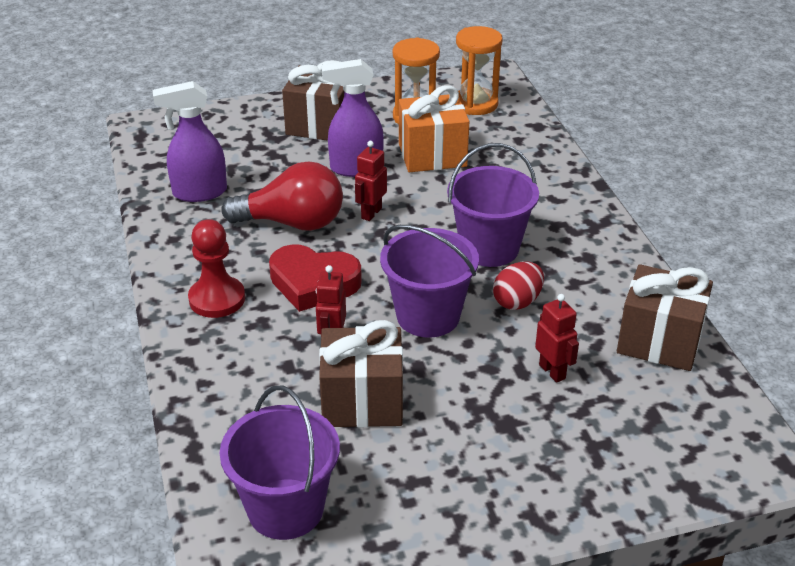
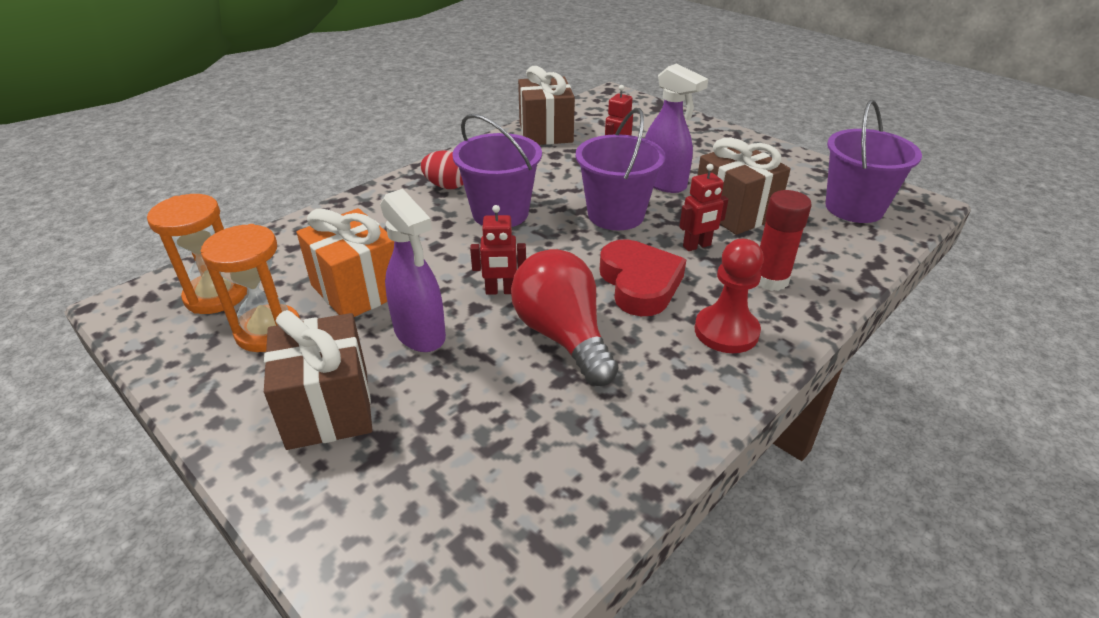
camera: 120 degrees left, 0 degrees up
(199, 193) = (572, 448): purple spray bottle -> purple spray bottle (664, 183)
(244, 360) = (770, 279): none -> red glue stick
(517, 302) = (557, 185): red egg -> red egg (447, 186)

